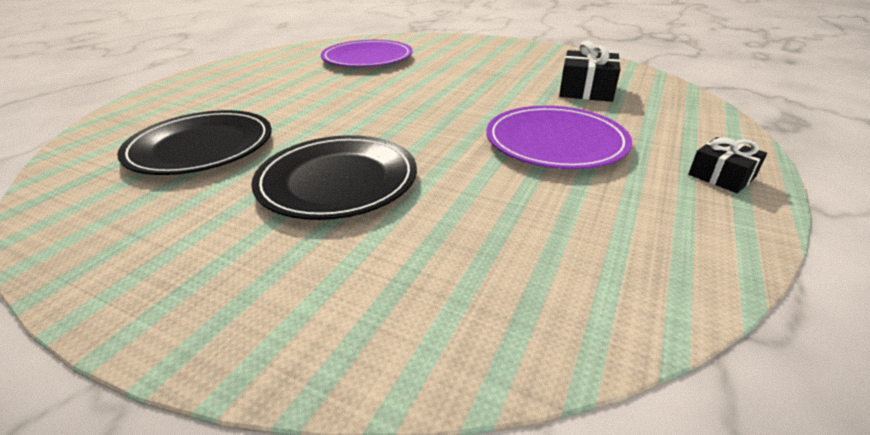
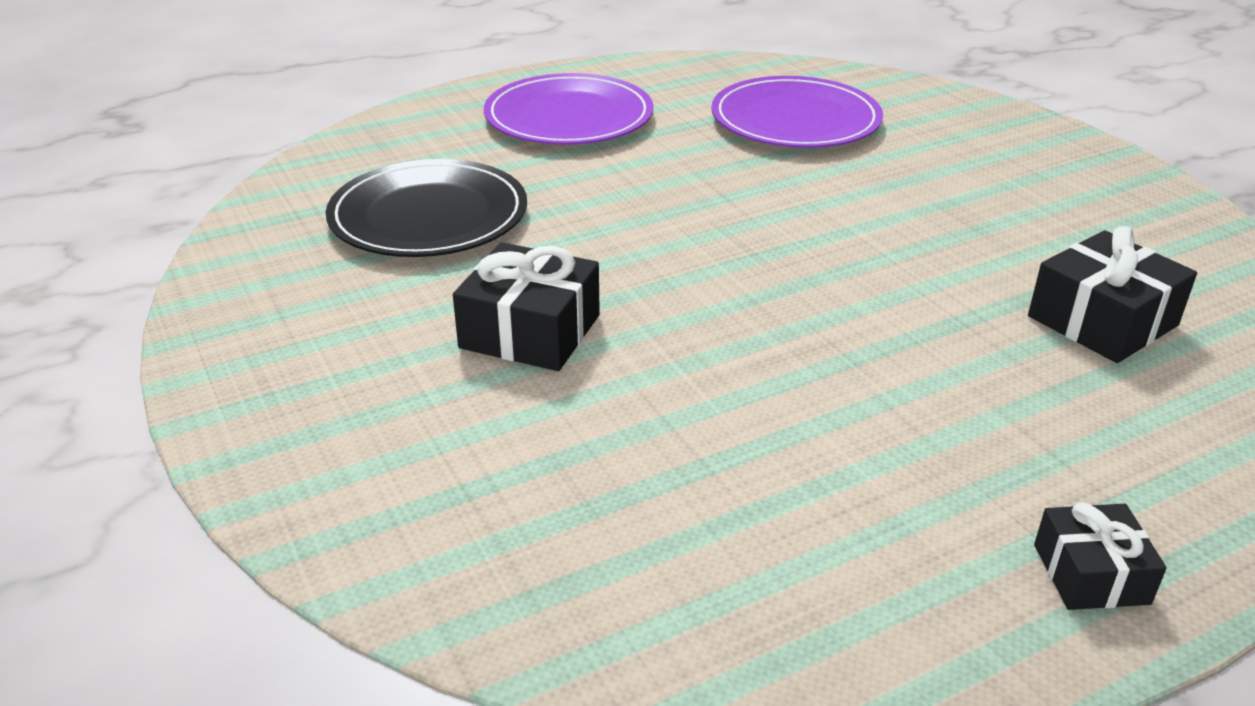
camera: 35 degrees right, 0 degrees up
(337, 180) = (530, 331): black plate -> black gift
(555, 141) = (896, 397): purple plate -> purple plate (569, 117)

